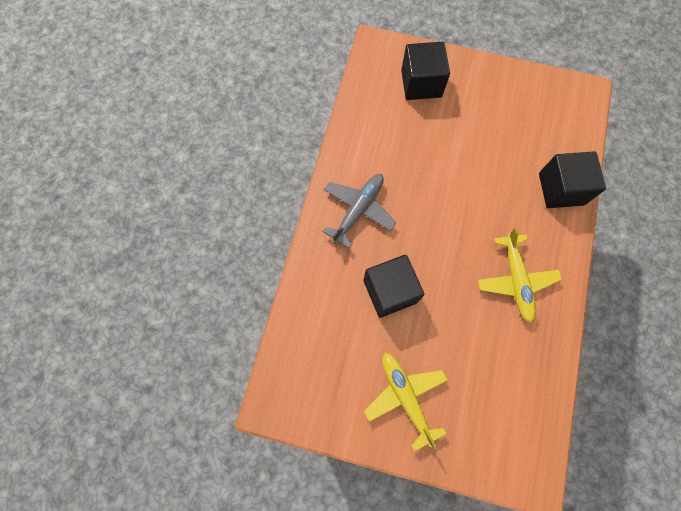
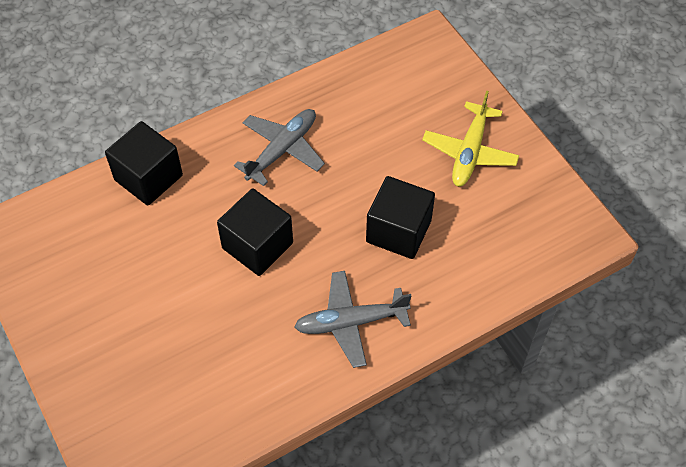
camera: 135 degrees left, 15 degrees down
(421, 83) = (134, 392): black cube -> black cube (257, 245)
(515, 280) = (282, 150): yellow plane -> grey plane

